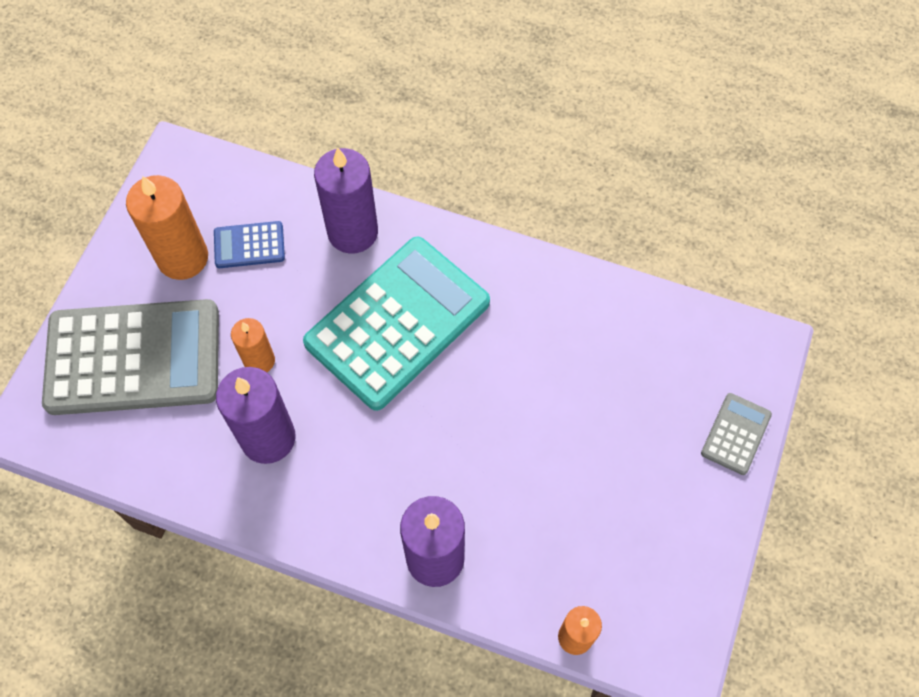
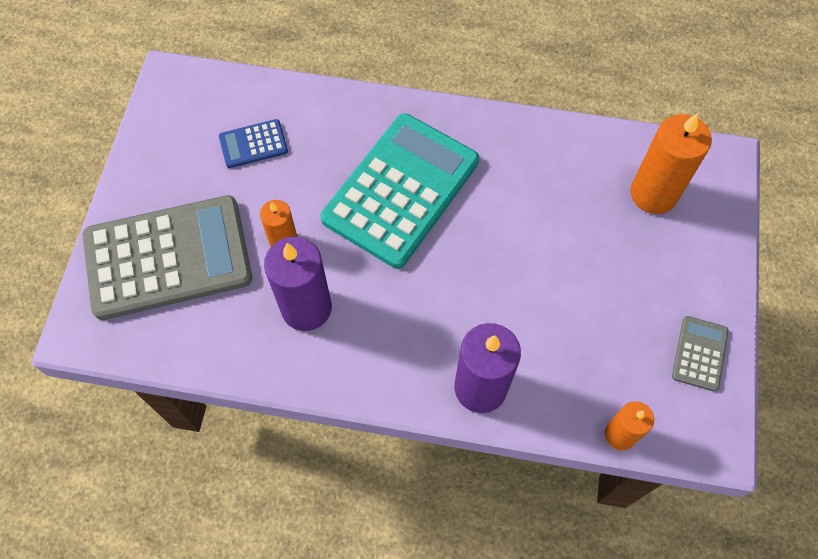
camera: 10 degrees left, 0 degrees up
(183, 258) = (195, 164): orange candle -> orange candle (653, 194)
(352, 232) = (344, 119): purple candle -> none
(736, 434) = (717, 238): grey calculator -> grey calculator (699, 353)

